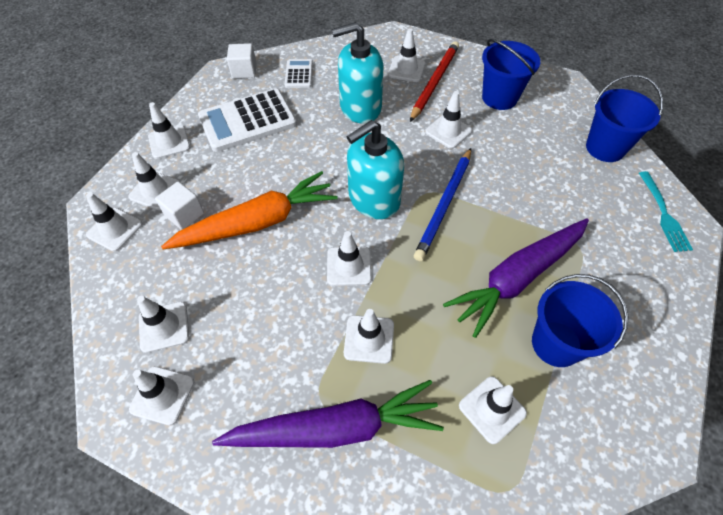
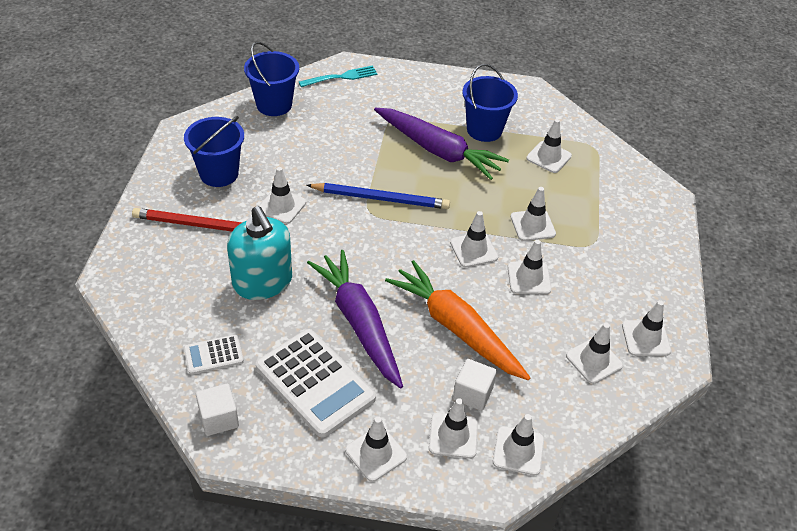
camera: 110 degrees left, 10 degrees down
(335, 428) = (607, 231): purple carrot -> purple carrot (359, 323)
(373, 199) = (392, 247): turquoise soap dispenser -> none
(406, 69) = (184, 253): white traffic cone -> white traffic cone (529, 278)

